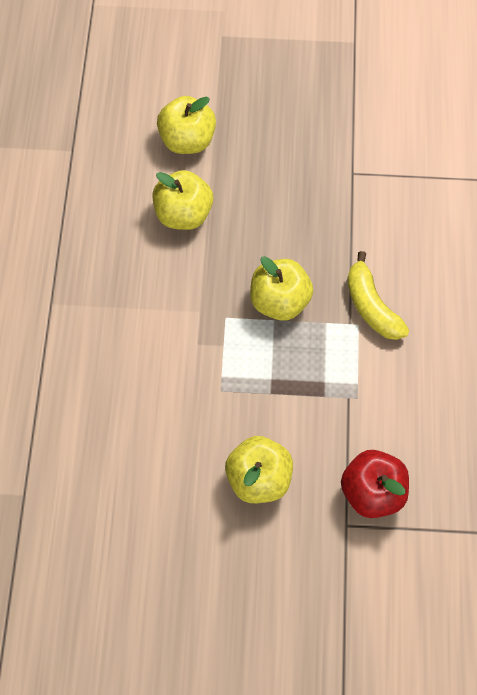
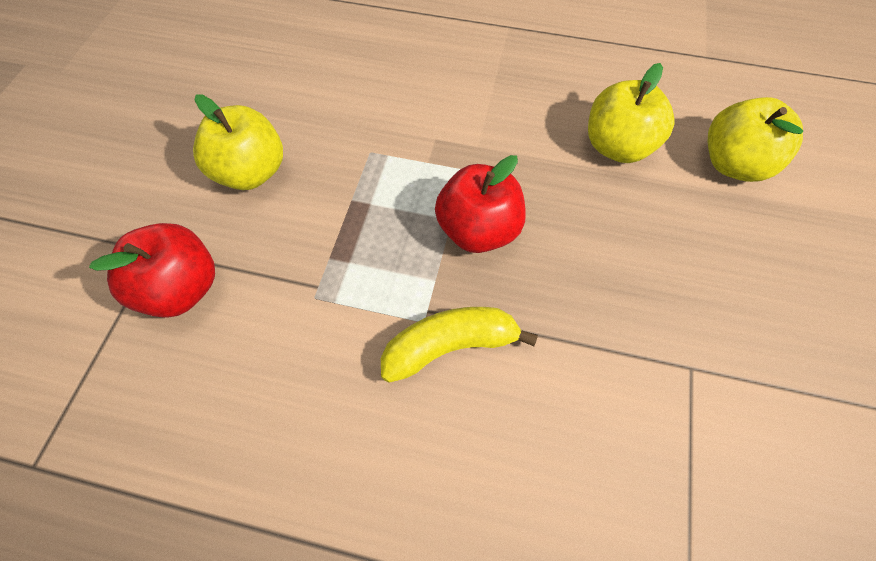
camera: 100 degrees right, 5 degrees down
(279, 301) = (478, 230): yellow apple -> red apple

